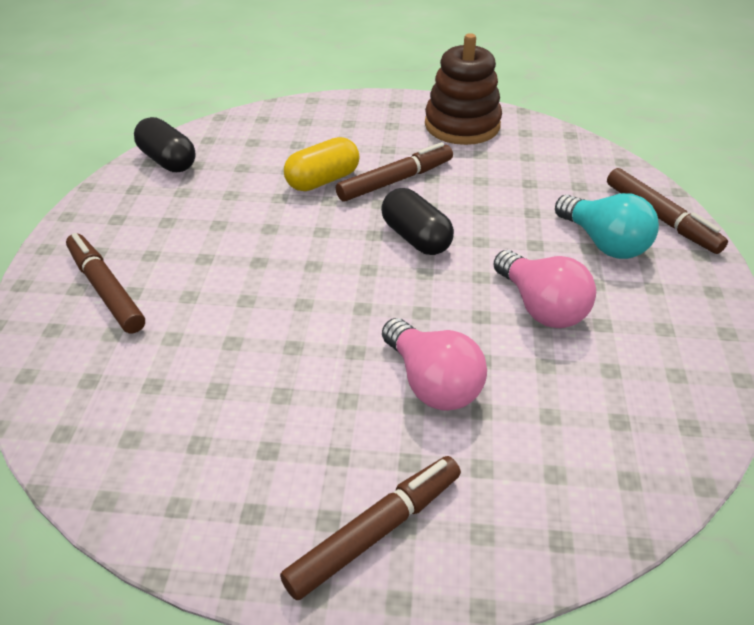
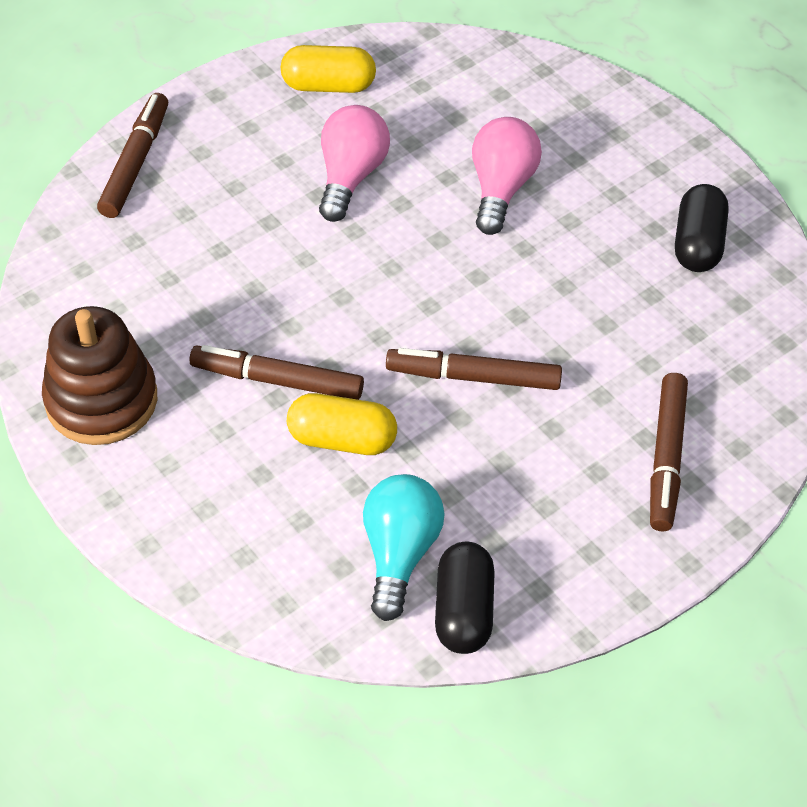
camera: 135 degrees left, 10 degrees up
(375, 531) = (637, 143): brown marker -> brown marker (473, 377)
(416, 237) = (351, 303): black capsule -> black capsule (697, 243)
(604, 243) = (218, 181): turquoise light bulb -> turquoise light bulb (399, 553)
(671, 359) = (328, 85): none -> yellow capsule

